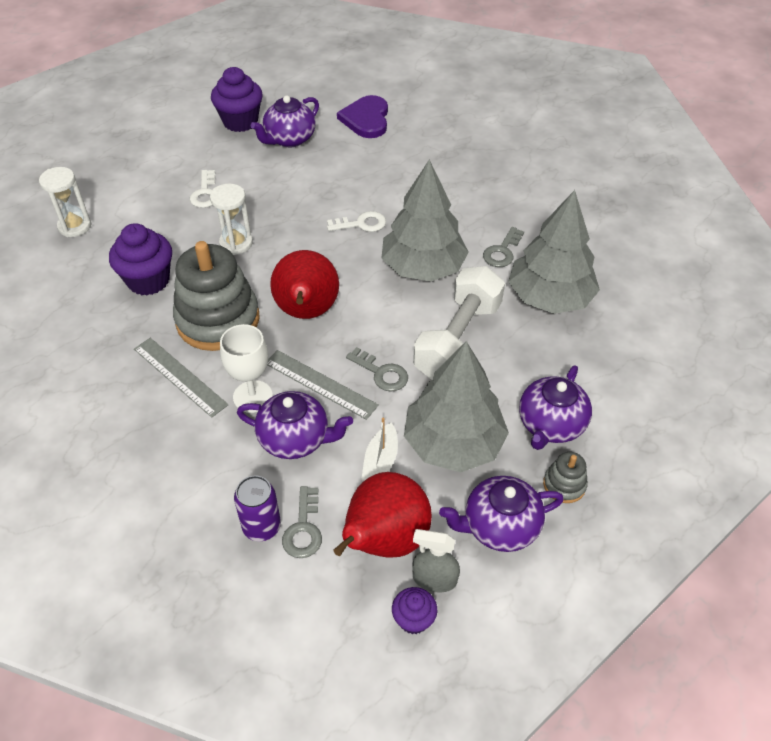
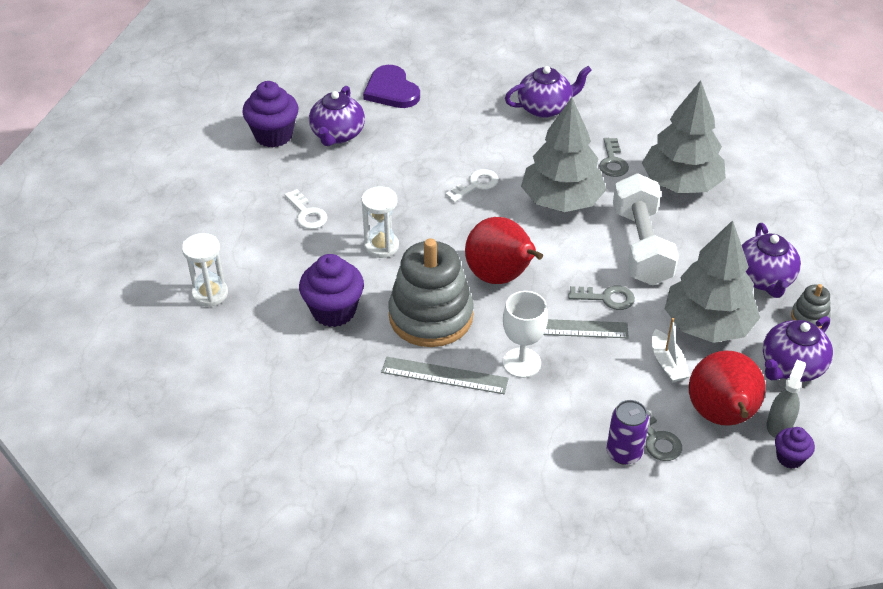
camera: 30 degrees left, 5 degrees down
(295, 439) = (587, 378): purple teapot -> purple teapot (545, 108)
(434, 579) = (779, 424): grey spray bottle -> grey spray bottle turned 135 degrees clockwise

